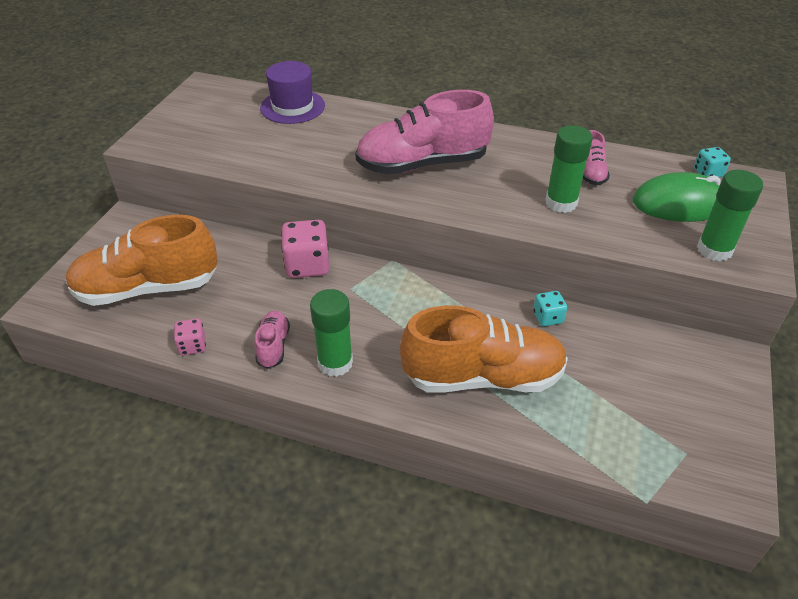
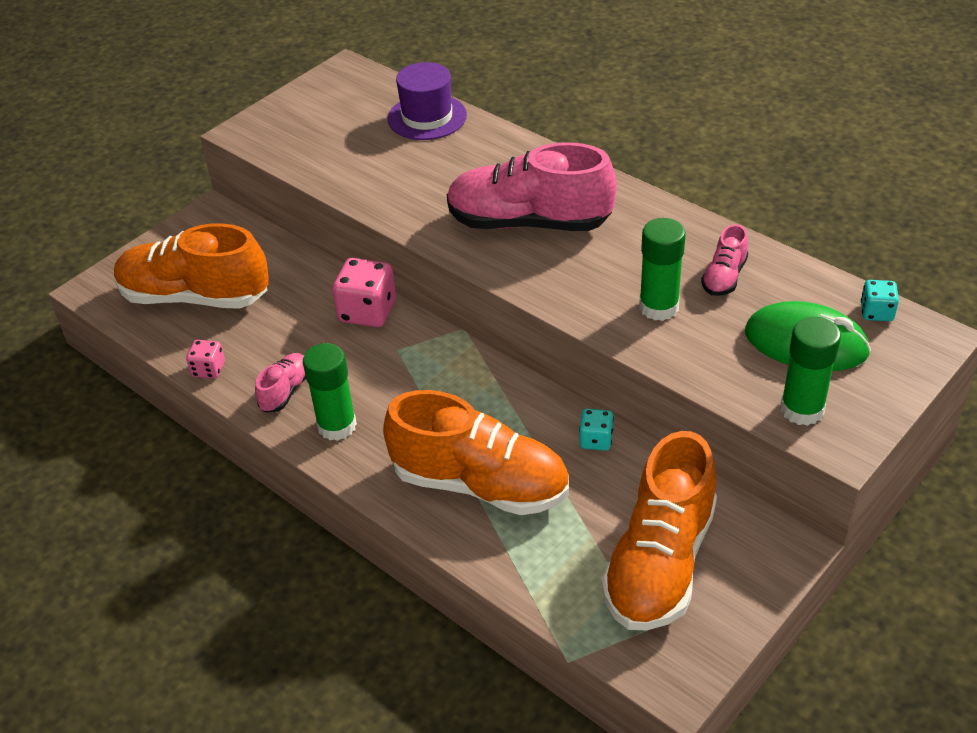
camera: 25 degrees right, 0 degrees up
(658, 397) = (660, 562): none -> orange shoe

